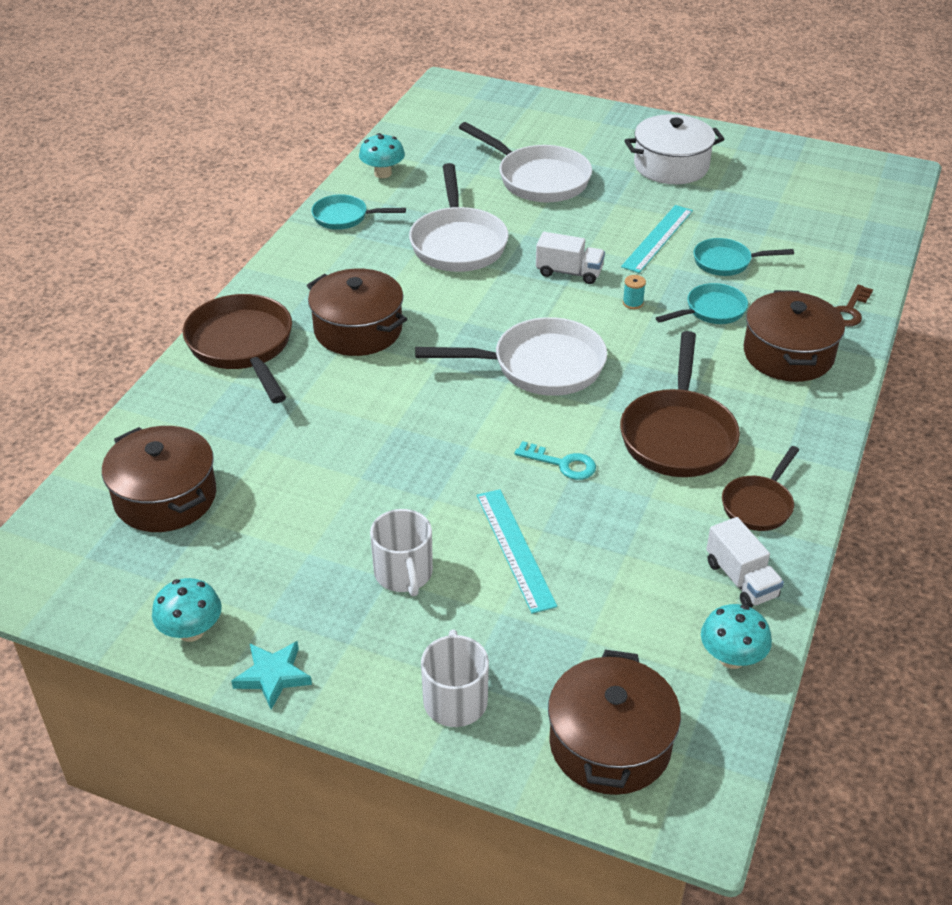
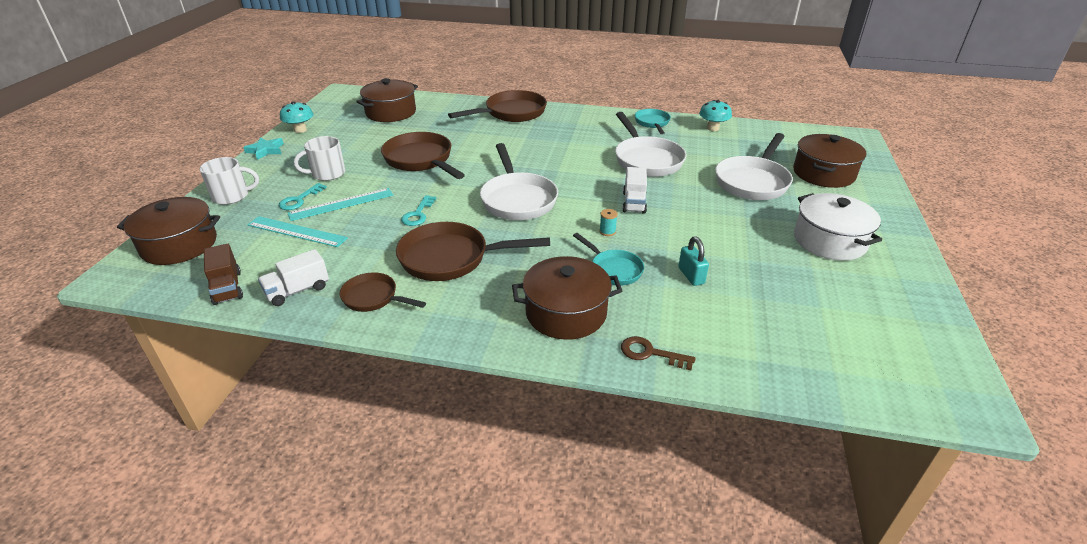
camera: 80 degrees right, 5 degrees down
(358, 330) = (537, 139): brown pot -> brown pot (823, 173)
(388, 458) = (421, 160): none -> brown pan
(458, 243) = (646, 160): white pan -> white pan turned 90 degrees counterclockwise
(489, 603) = (299, 200): none -> turquoise key
(657, 238) = (705, 239): turquoise ruler -> turquoise ruler (297, 231)
(726, 262) = (691, 276): turquoise pan -> turquoise padlock
(731, 658) = (227, 287): turquoise mushroom -> brown truck

